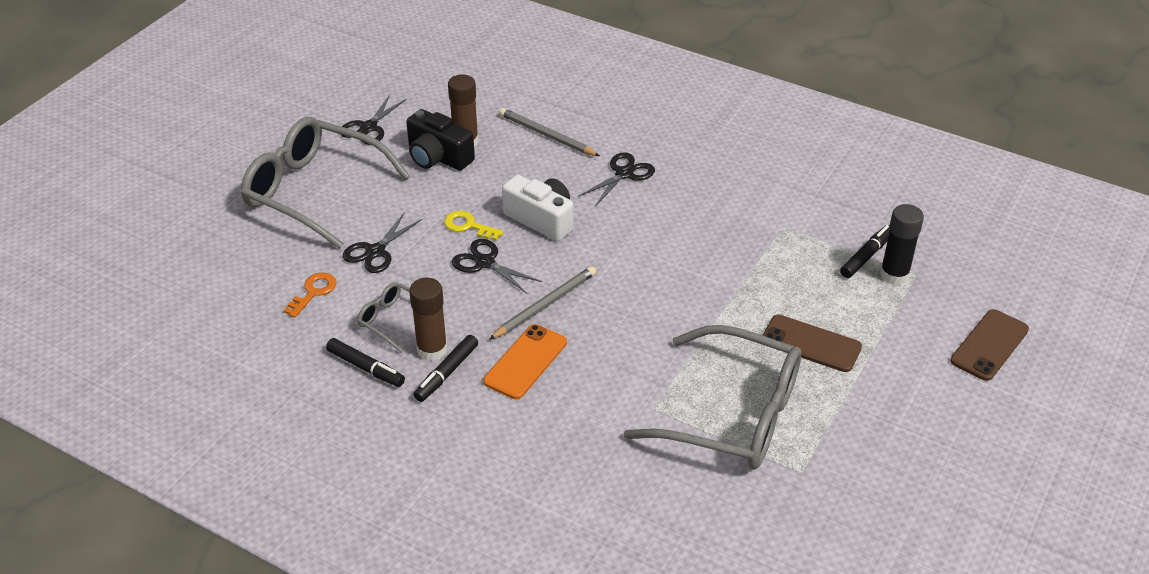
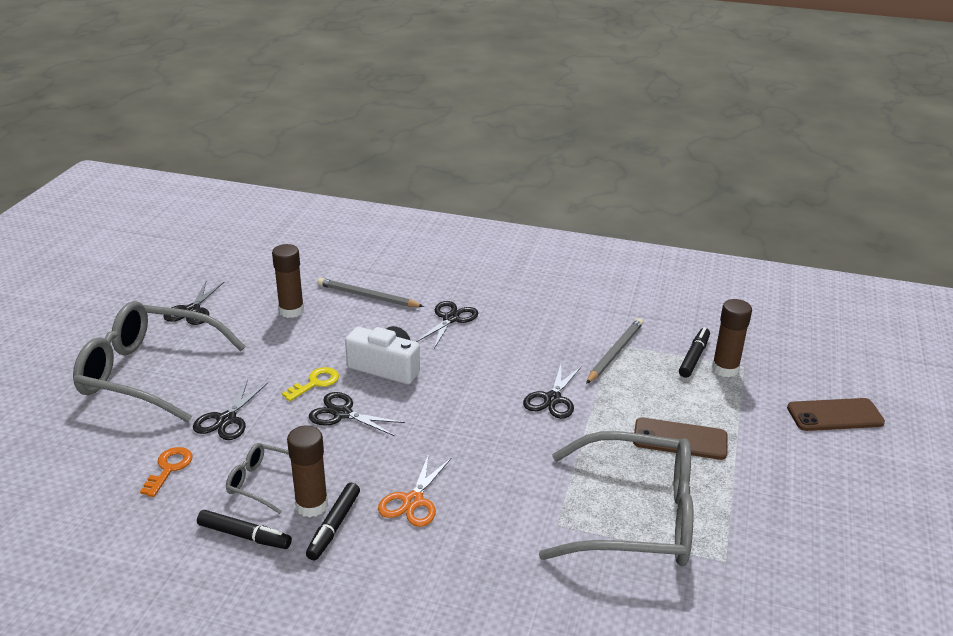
camera: 15 degrees left, 10 degrees down
(438, 157) = (268, 327): black camera -> none
(468, 226) = (315, 383): yellow key -> yellow key turned 120 degrees clockwise
(525, 362) = (413, 501): orange phone -> orange scissors
(545, 305) = (415, 444): grey pencil -> grey pencil (615, 352)
(697, 280) = (552, 399): none -> black scissors
(894, 275) = (725, 369): black glue stick -> brown glue stick
(989, 345) = (835, 415): brown phone -> brown phone turned 60 degrees clockwise

